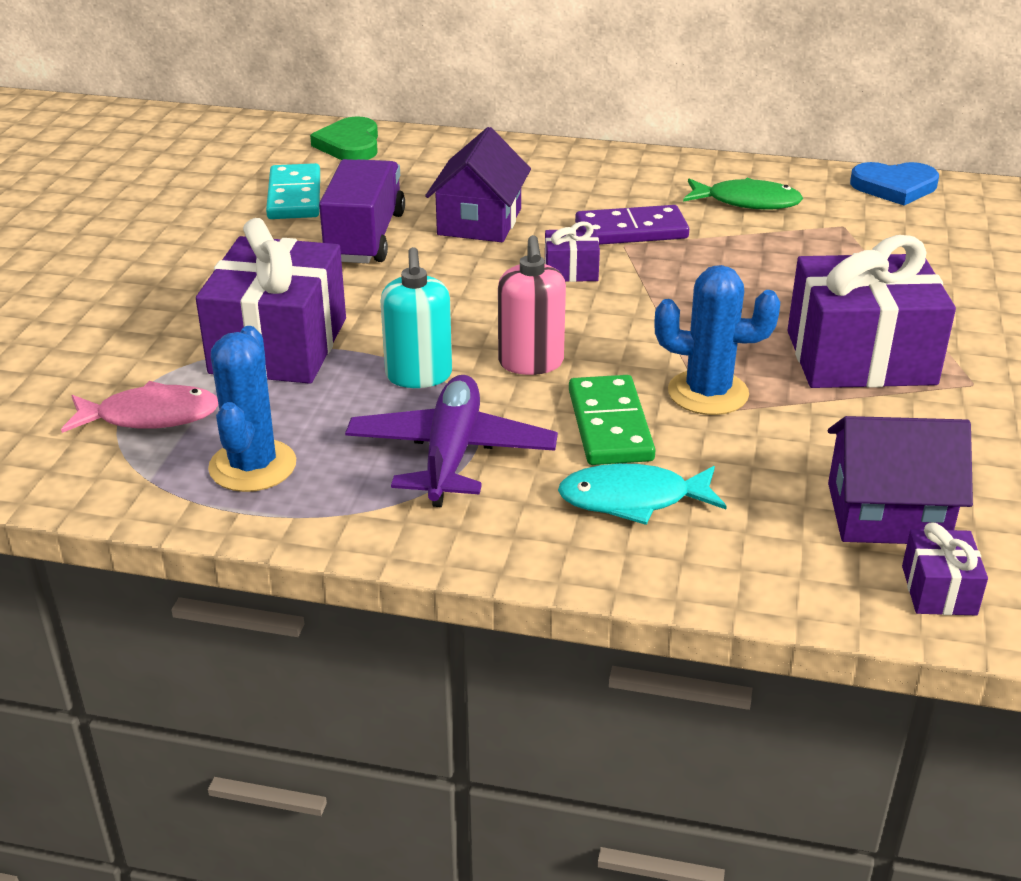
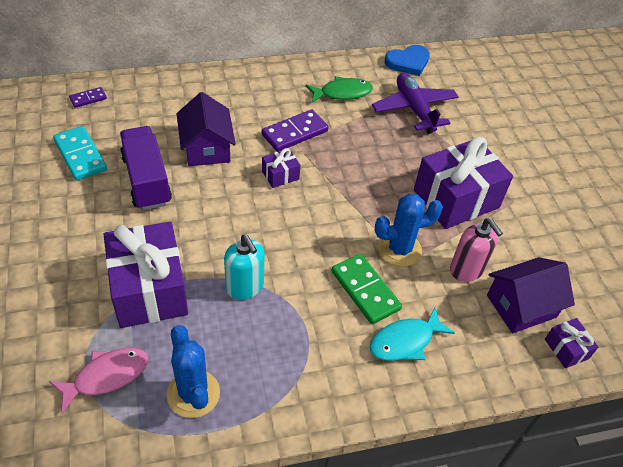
camera: 30 degrees left, 15 degrees up
(350, 144) = (88, 98): green heart -> purple domino
(451, 454) = (297, 342): purple plane -> purple plane (414, 109)
(531, 363) = (299, 256): pink soap dispenser -> pink soap dispenser (466, 270)

